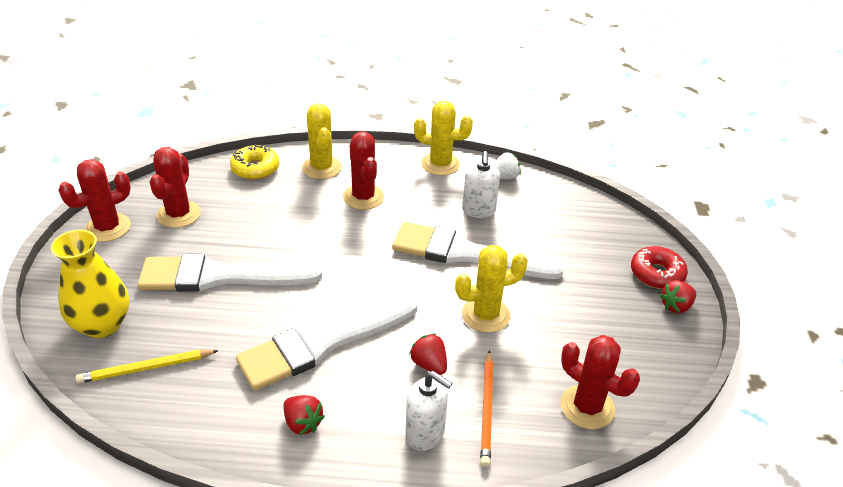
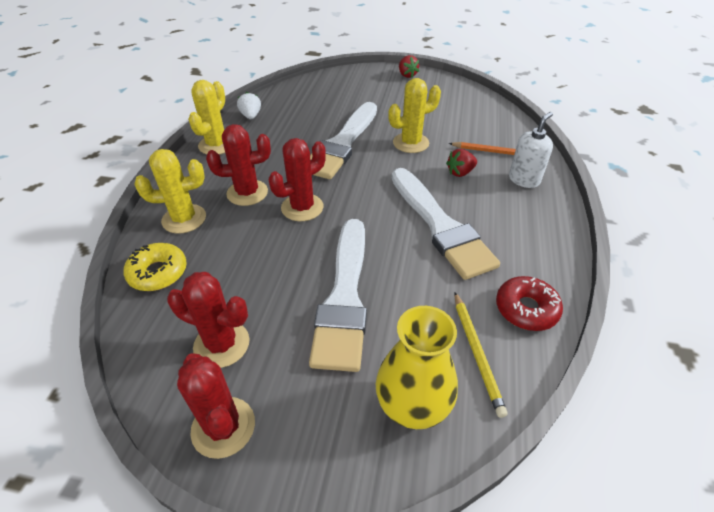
camera: 80 degrees left, 5 degrees up
(303, 423) = (525, 239): red strawberry -> none
(478, 211) = (290, 133): white soap dispenser -> none
(485, 315) = (411, 143): yellow cactus -> yellow cactus turned 75 degrees clockwise
(587, 407) = (491, 116): red cactus -> red cactus (302, 207)
(656, 274) = (377, 76): red donut -> red donut (526, 309)

